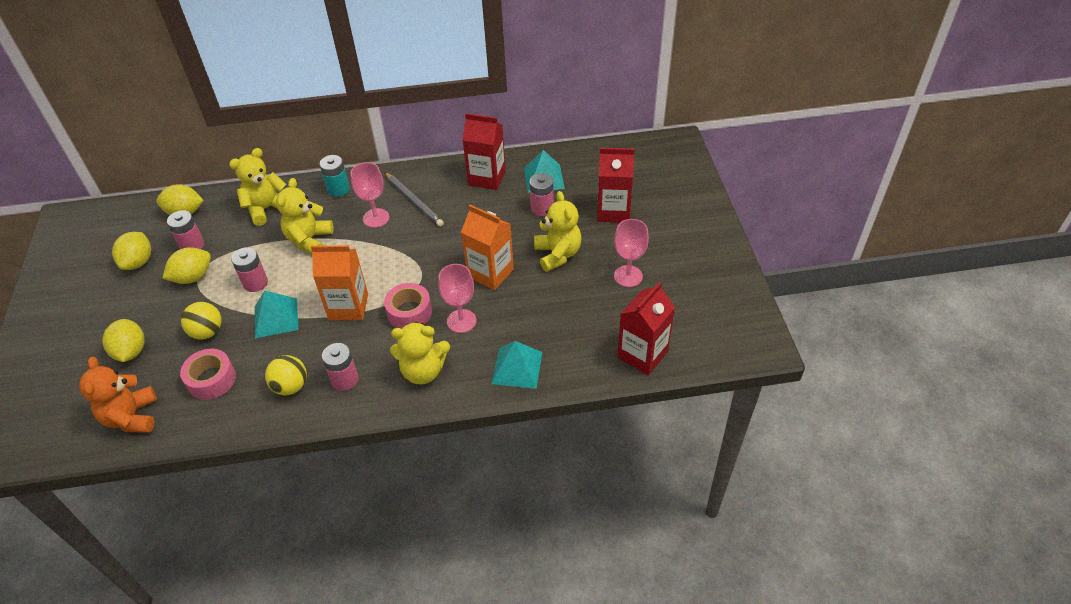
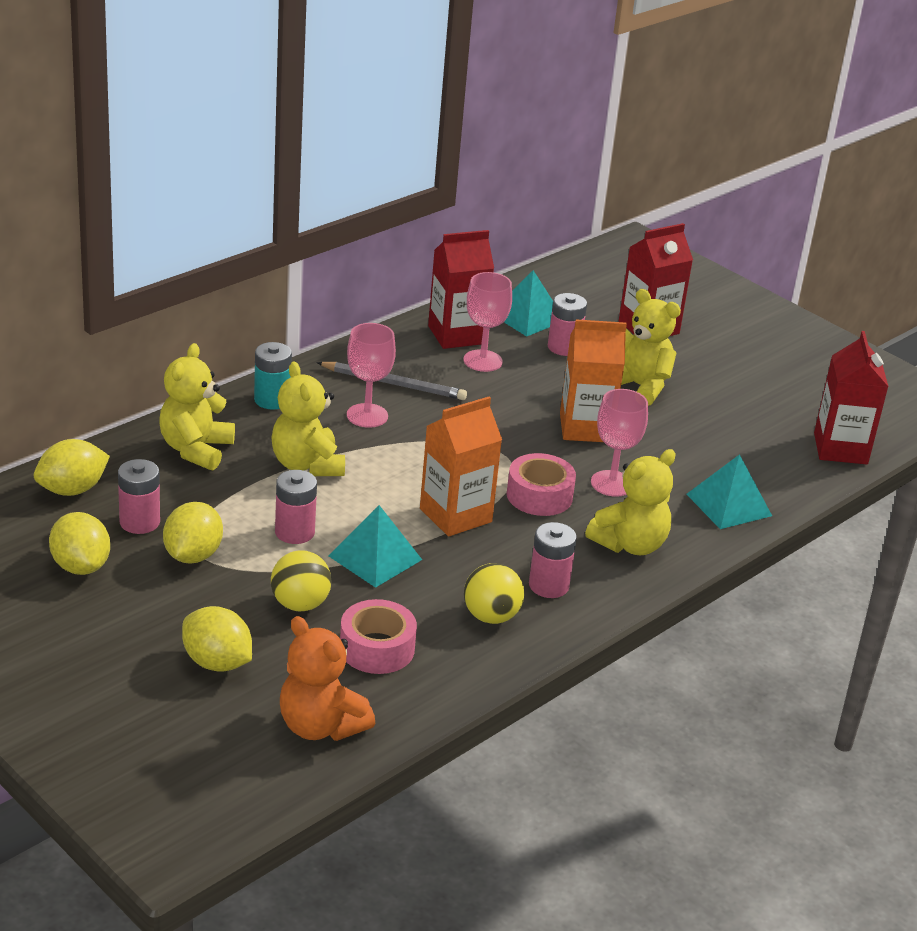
camera: 40 degrees left, 15 degrees down
(628, 276) = (740, 384): pink goblet -> pink goblet (482, 361)

